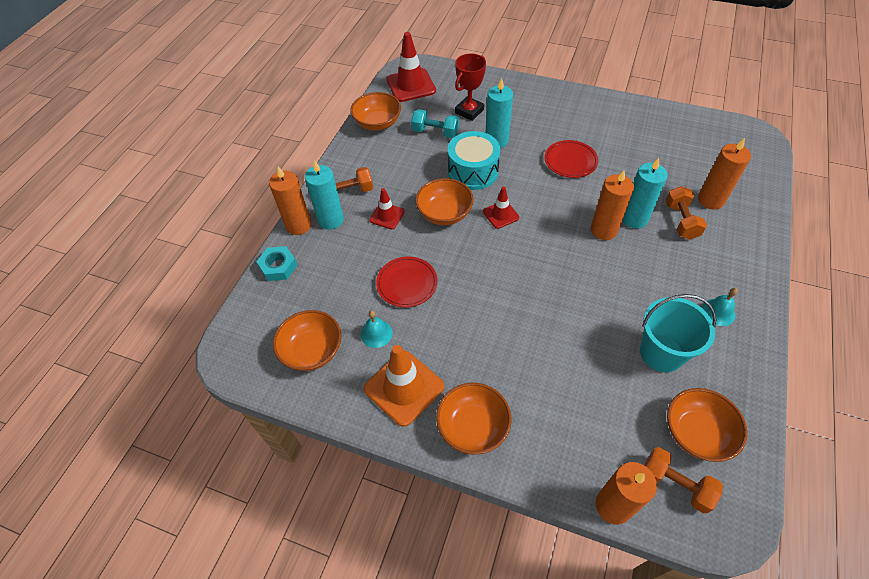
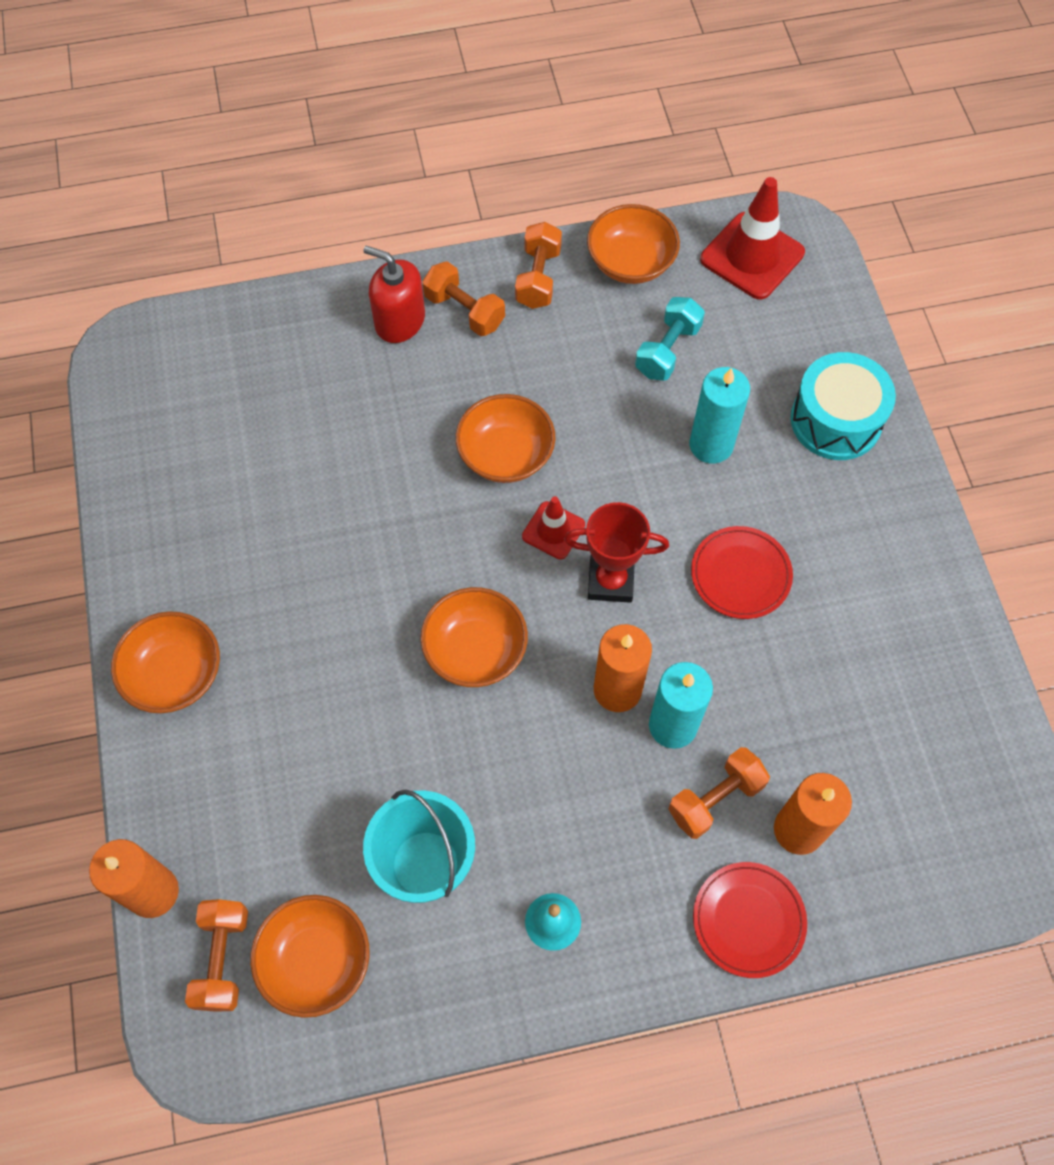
camera: 55 degrees right, 10 degrees up
(278, 266) = (282, 312): turquoise nut -> none
(298, 225) = (365, 289): orange candle -> none
(312, 350) = (180, 431): orange bowl -> orange bowl (475, 650)
(331, 220) = (399, 321): turquoise candle -> red soap dispenser
(355, 157) = (538, 278): none -> orange dumbbell
(376, 333) = (247, 488): turquoise bell -> none
(387, 216) = (452, 384): red traffic cone -> none
(404, 388) = (186, 565): orange traffic cone -> none
(407, 283) = (348, 478): red plate -> red plate (748, 920)
(435, 132) = (667, 350): turquoise dumbbell -> turquoise dumbbell turned 45 degrees clockwise
(469, 111) = (752, 371): red trophy -> red trophy (610, 581)
(473, 171) = (618, 447): turquoise drum -> turquoise drum (836, 420)

